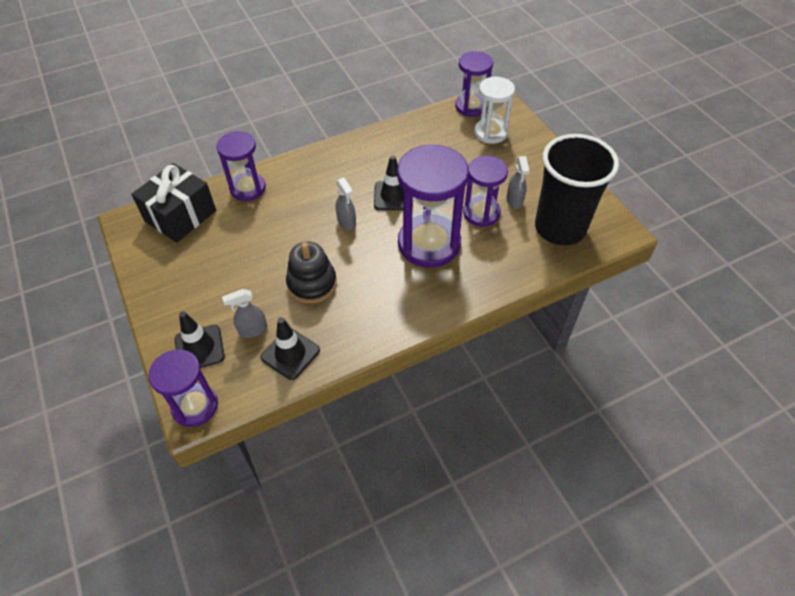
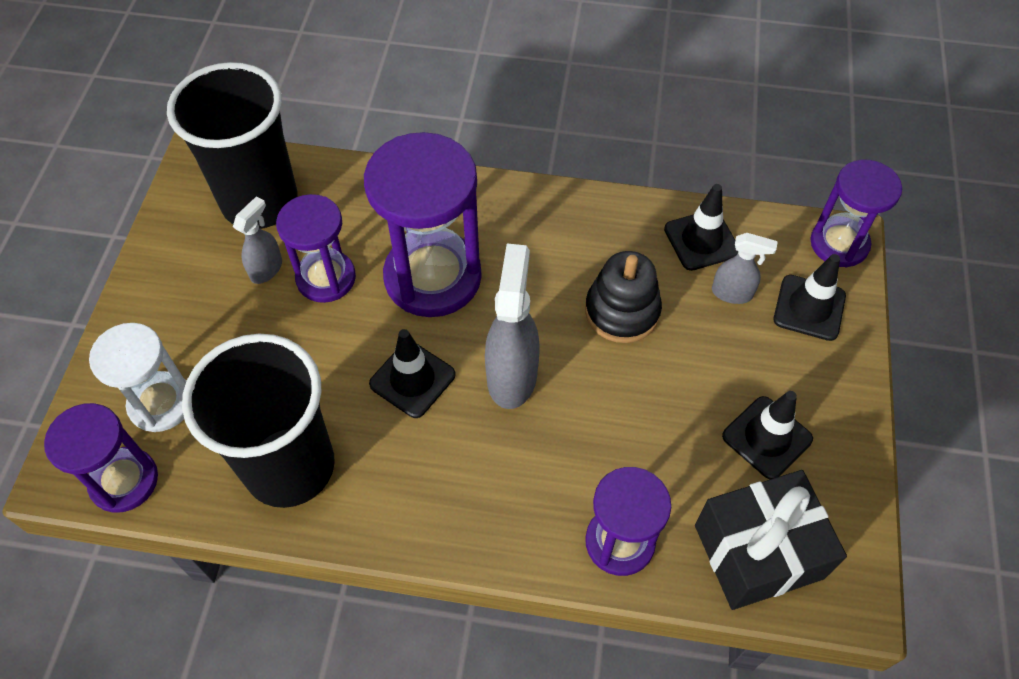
camera: 145 degrees left, 5 degrees up
(196, 264) = (767, 437): none -> black traffic cone
(347, 222) = (512, 376): grey spray bottle -> grey spray bottle, size x1.76
(412, 142) = (290, 466): none -> black cup

